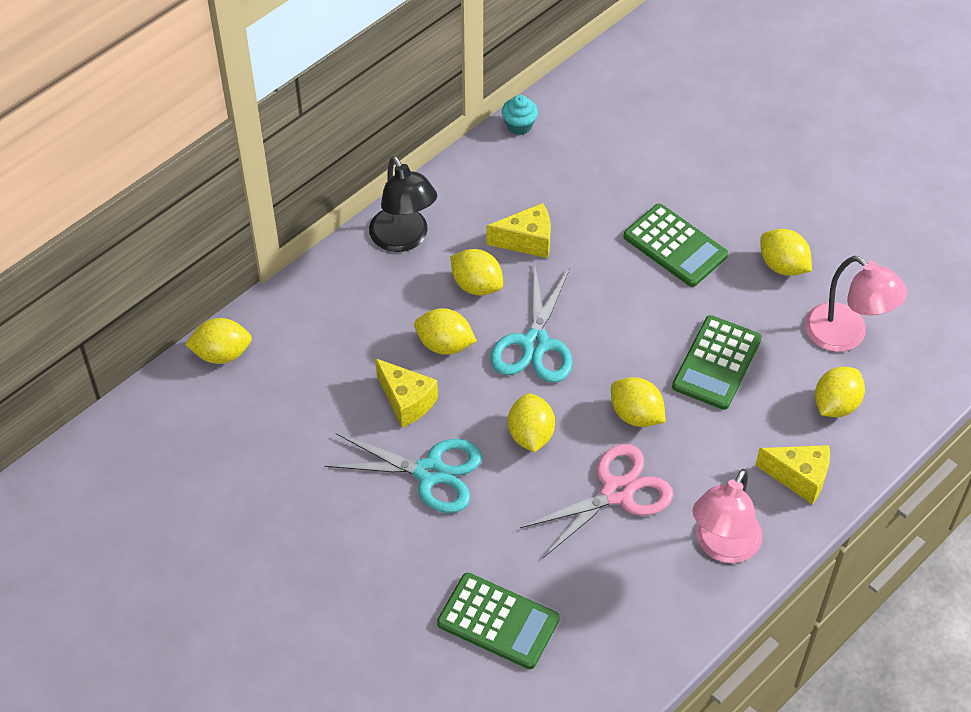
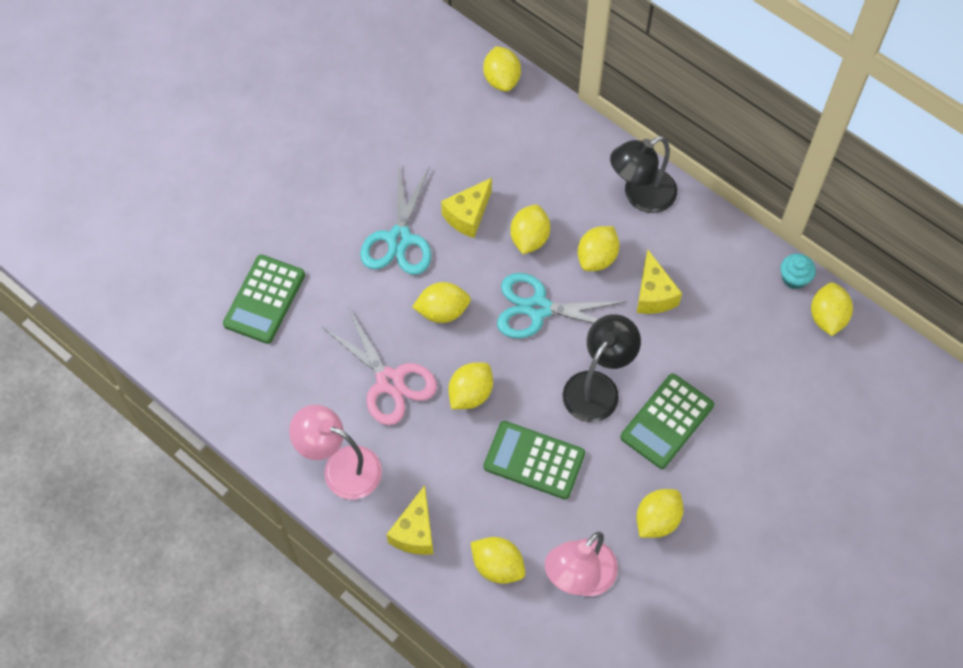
camera: 85 degrees right, 10 degrees up
(565, 106) = (827, 317): none -> yellow lemon
(633, 300) = (597, 387): none -> black lamp

